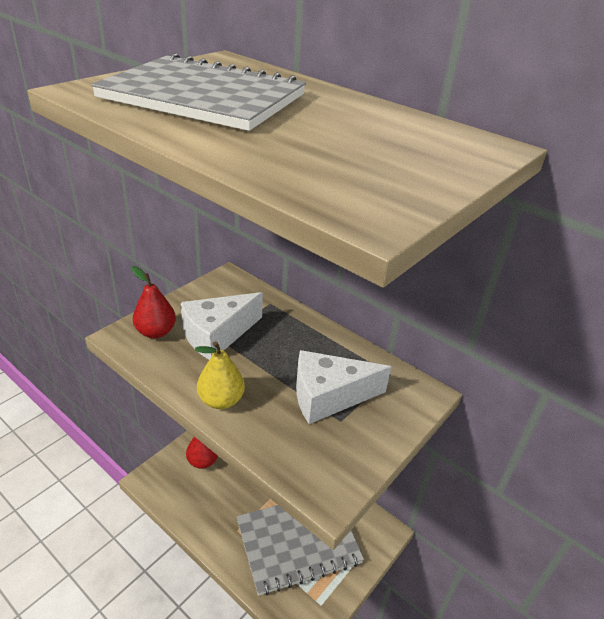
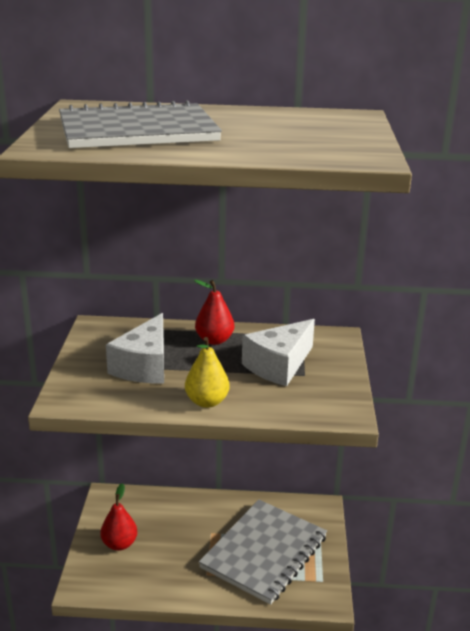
camera: 35 degrees left, 10 degrees down
(156, 332) = (89, 385): red pear -> red pear (214, 340)

